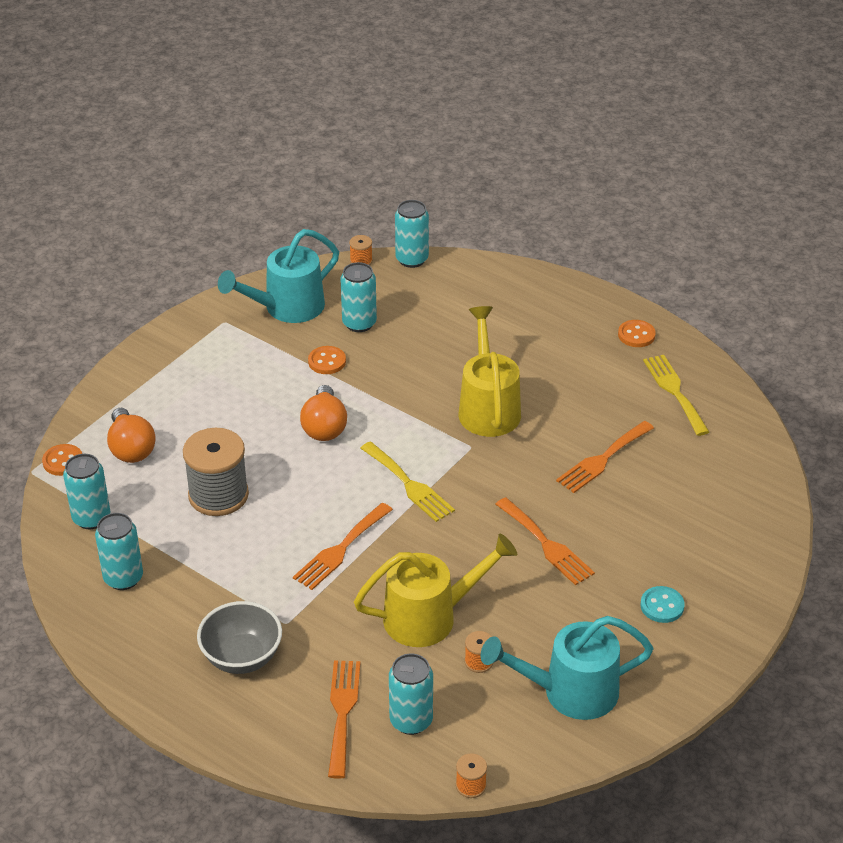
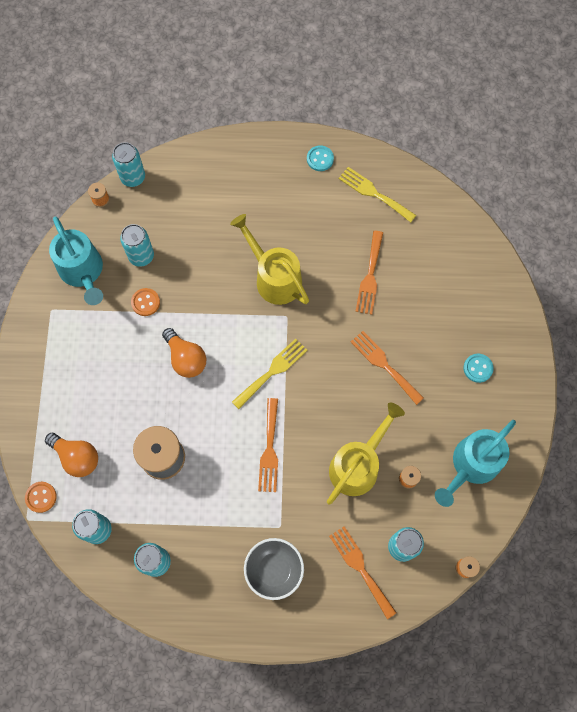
camera: 35 degrees left, 30 degrees up
(286, 308) = (83, 272): turquoise watering can -> turquoise watering can turned 45 degrees counterclockwise
(409, 484) = (272, 371): yellow fork -> yellow fork turned 60 degrees counterclockwise
(546, 544) = (384, 365): orange fork -> orange fork turned 150 degrees counterclockwise
(636, 335) = (320, 159): orange button -> turquoise button

